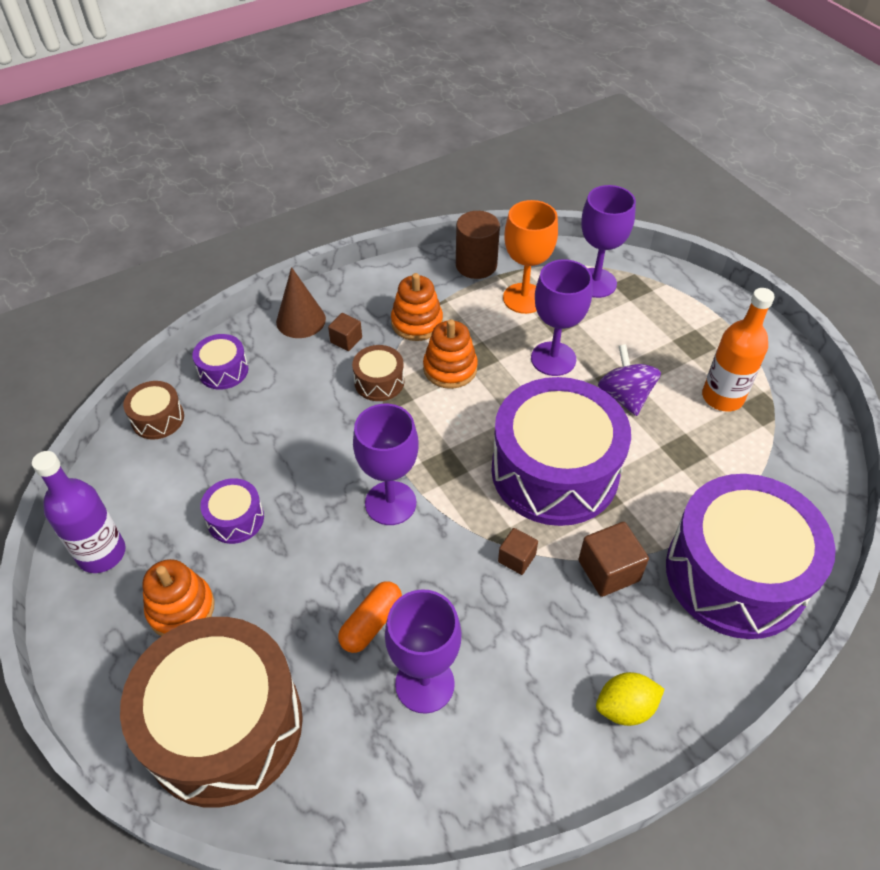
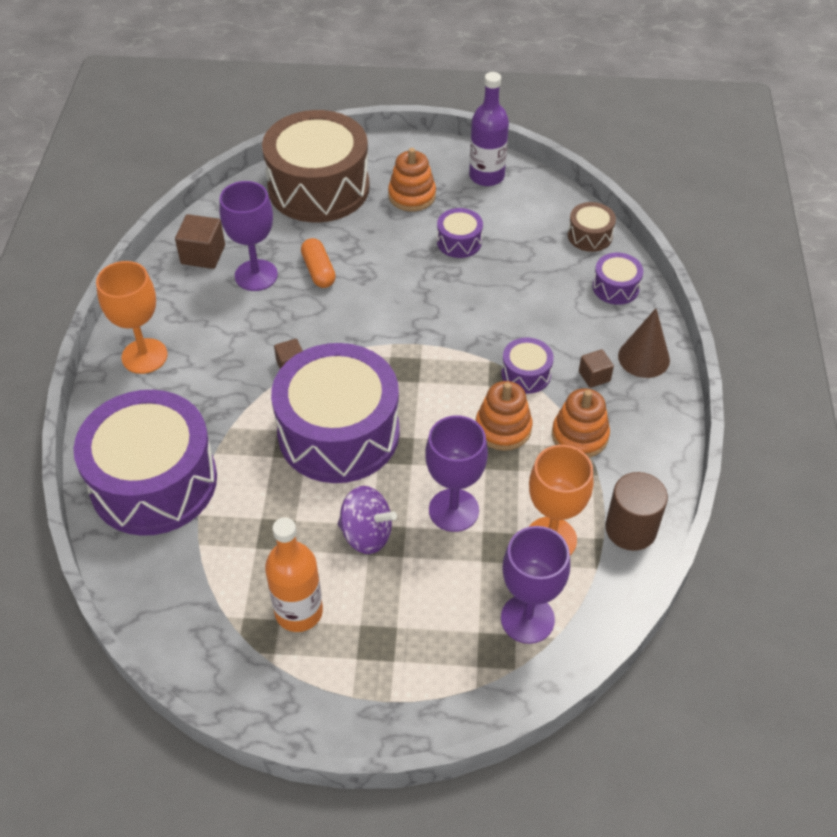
camera: 125 degrees right, 0 degrees up
(379, 382) = (526, 374): brown drum -> purple drum
(390, 503) = (399, 323): purple goblet -> none
(608, 570) = (232, 409): brown cube -> brown cube (203, 255)
(625, 707) = (144, 356): yellow lemon -> orange goblet

